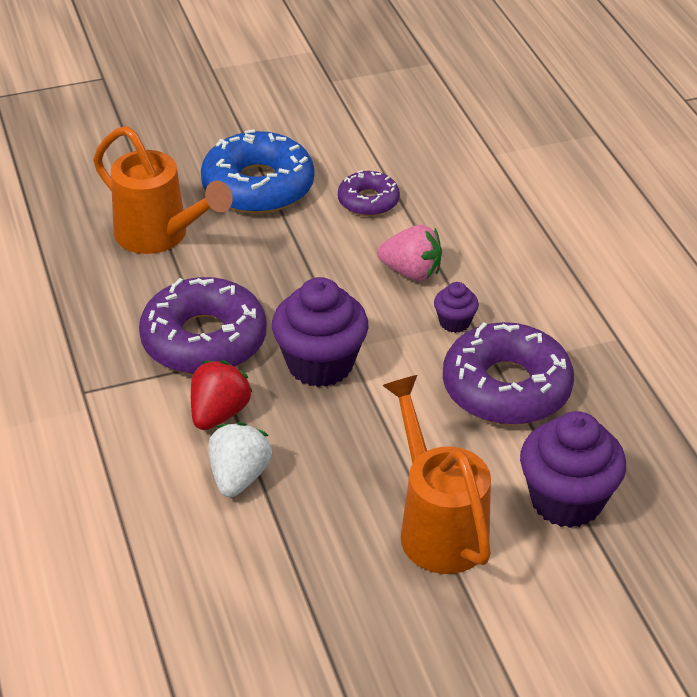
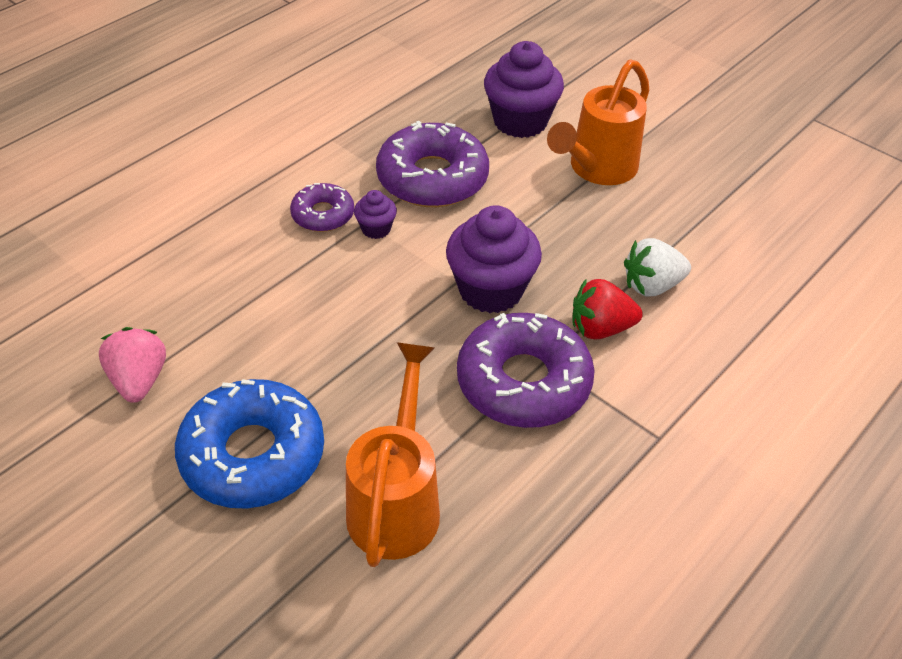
camera: 120 degrees left, 5 degrees up
(368, 201) = (229, 349): purple donut -> purple donut (323, 215)
(411, 272) = (326, 277): pink strawberry -> pink strawberry (139, 380)

